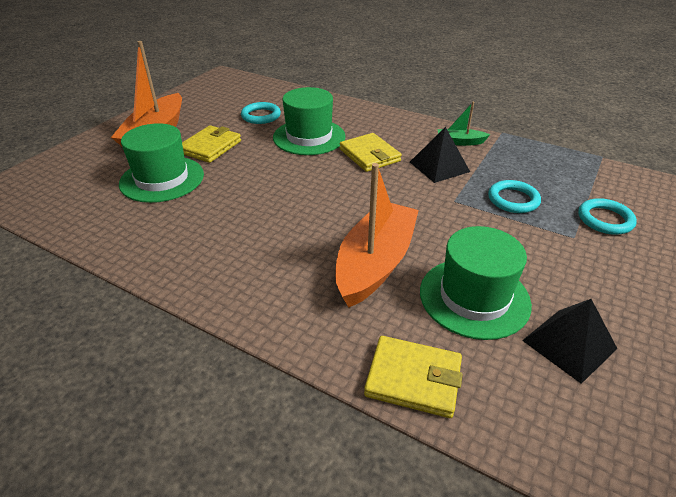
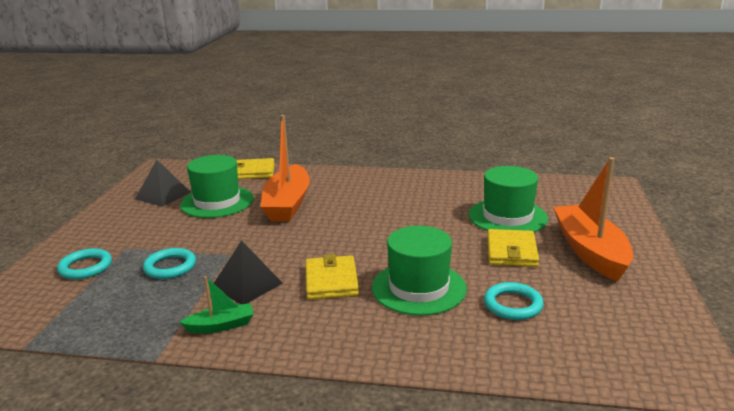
camera: 160 degrees right, 15 degrees down
(369, 155) = (331, 281): yellow wallet -> yellow wallet turned 45 degrees clockwise

